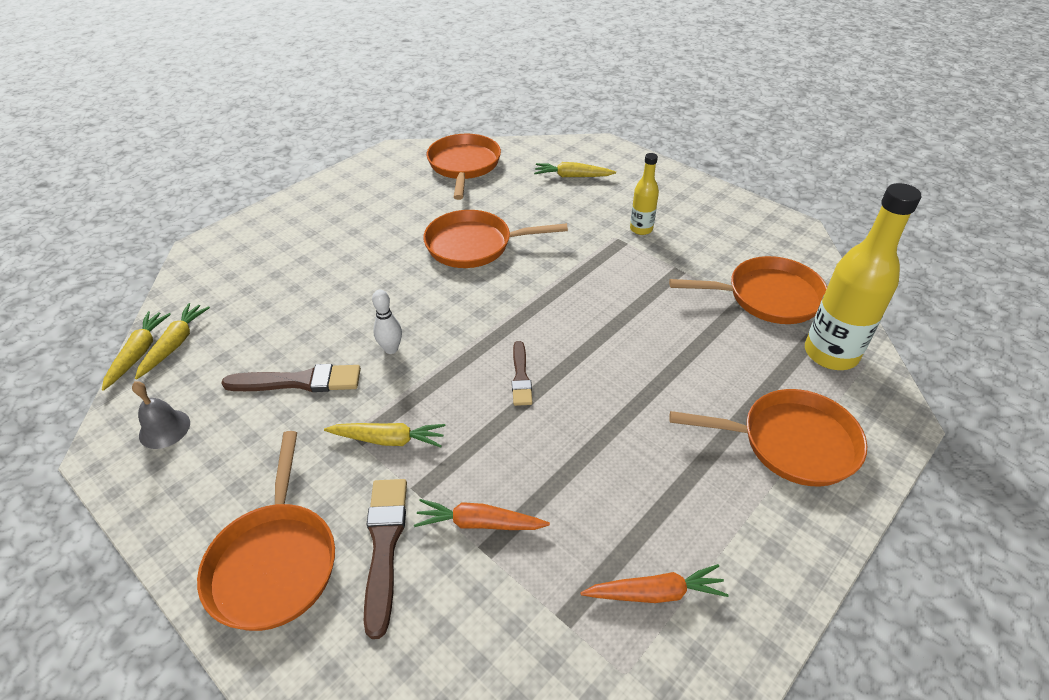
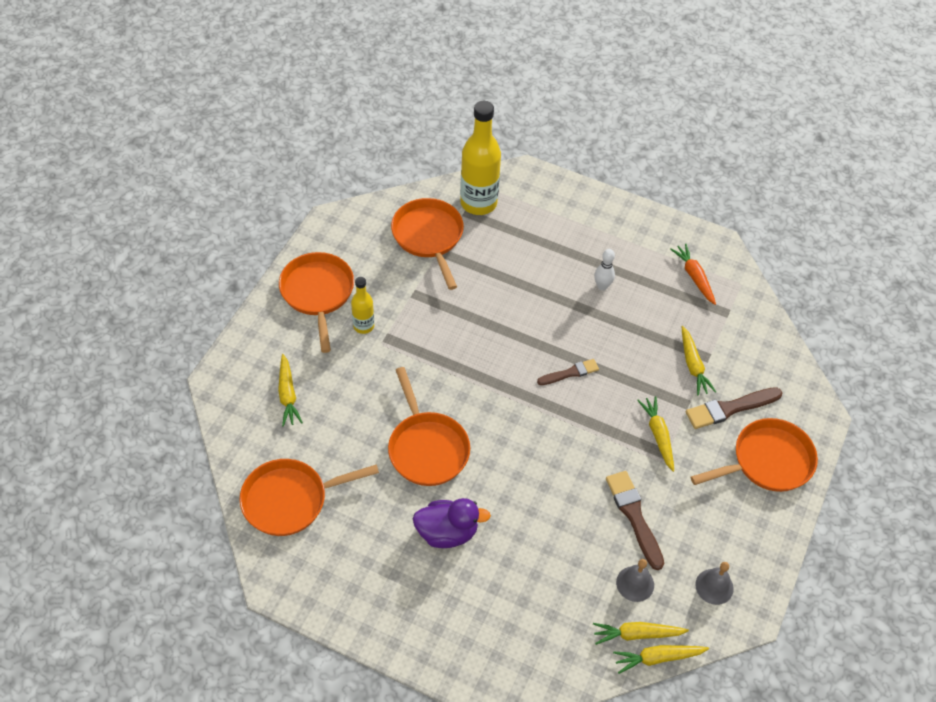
camera: 110 degrees left, 10 degrees up
(225, 359) = (635, 583): none -> grey bell
(377, 242) = (447, 532): none -> purple duck
(391, 349) = (577, 466): white bowling pin -> white bowling pin (602, 286)
(479, 523) = (693, 365): orange carrot -> yellow carrot
(790, 443) = (566, 223): orange pan -> orange pan (318, 294)

